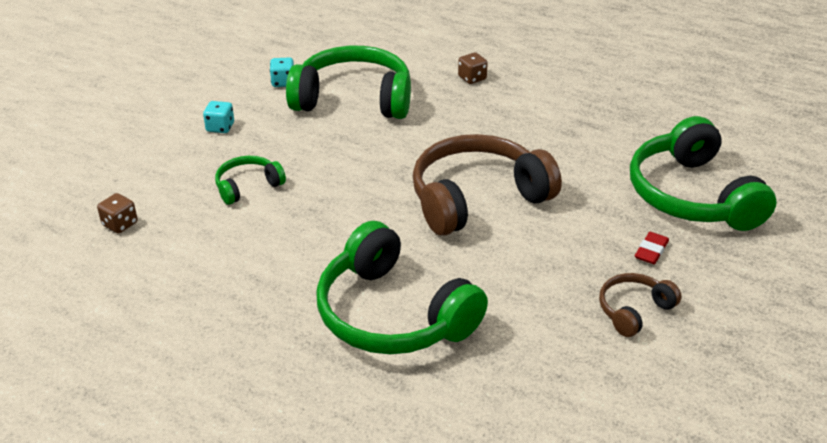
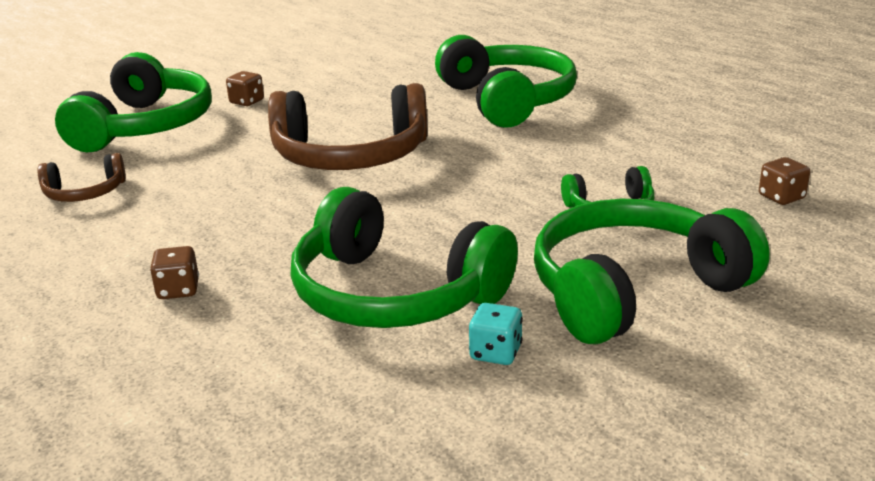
camera: 155 degrees left, 10 degrees down
(220, 127) = (634, 291): turquoise dice -> green headphones
(634, 311) = (314, 78): brown headphones -> brown headphones (85, 193)
(651, 251) = (247, 102): red eraser -> brown dice

